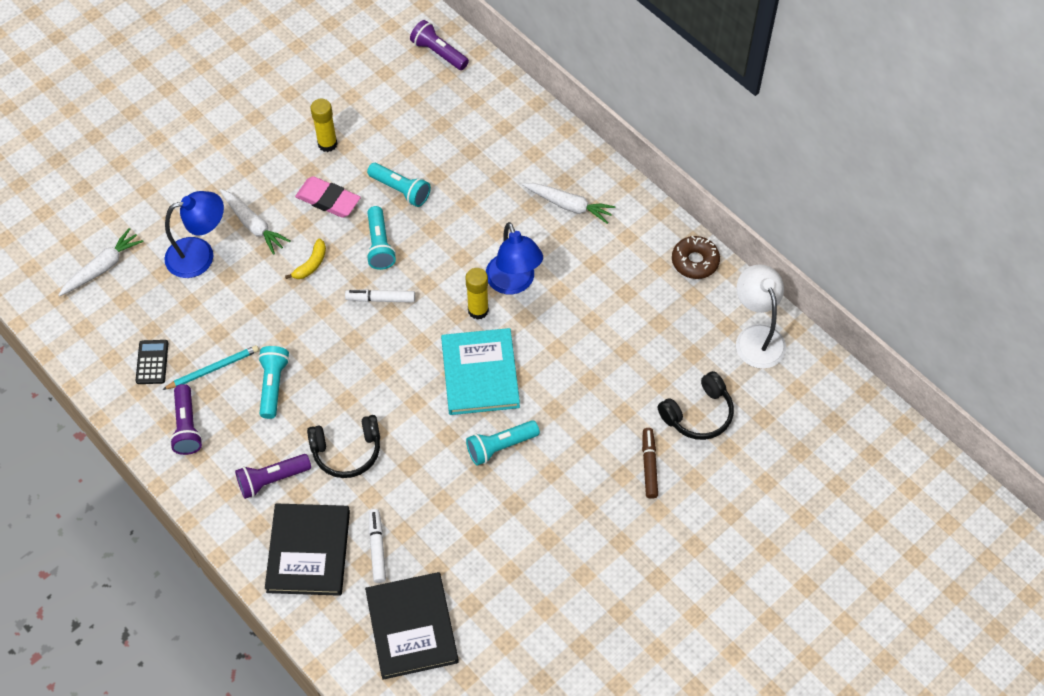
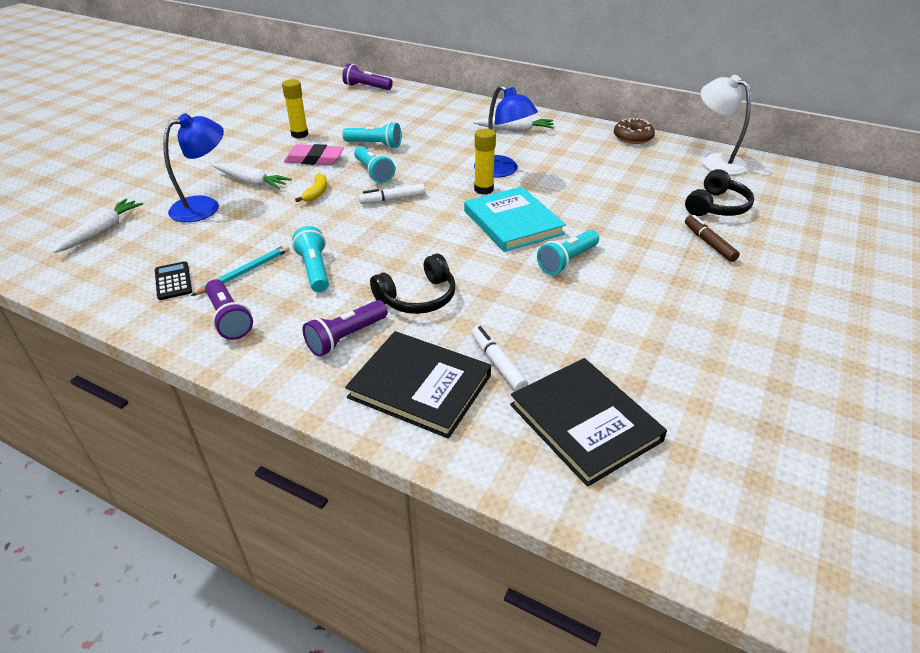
camera: 20 degrees left, 20 degrees down
(308, 551) = (420, 386): black book -> black book turned 45 degrees counterclockwise

